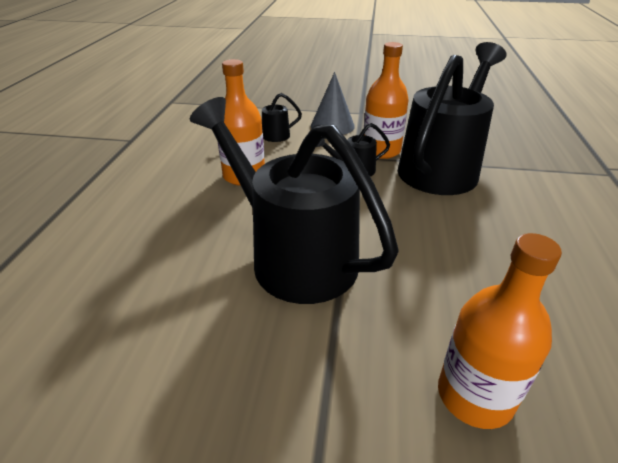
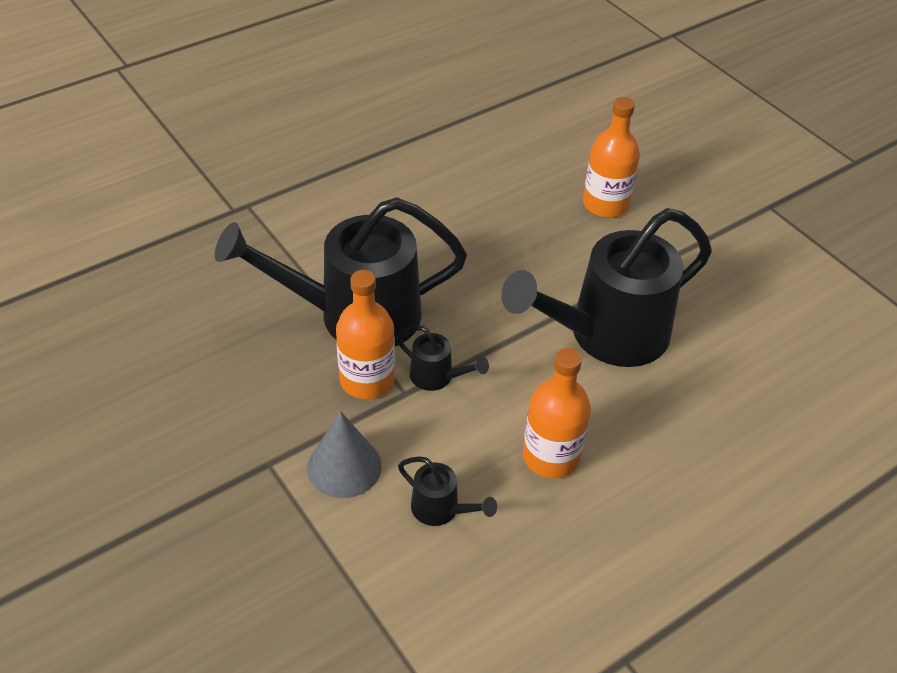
camera: 135 degrees left, 10 degrees up
(293, 256) = (606, 335): black watering can -> black watering can turned 60 degrees clockwise

